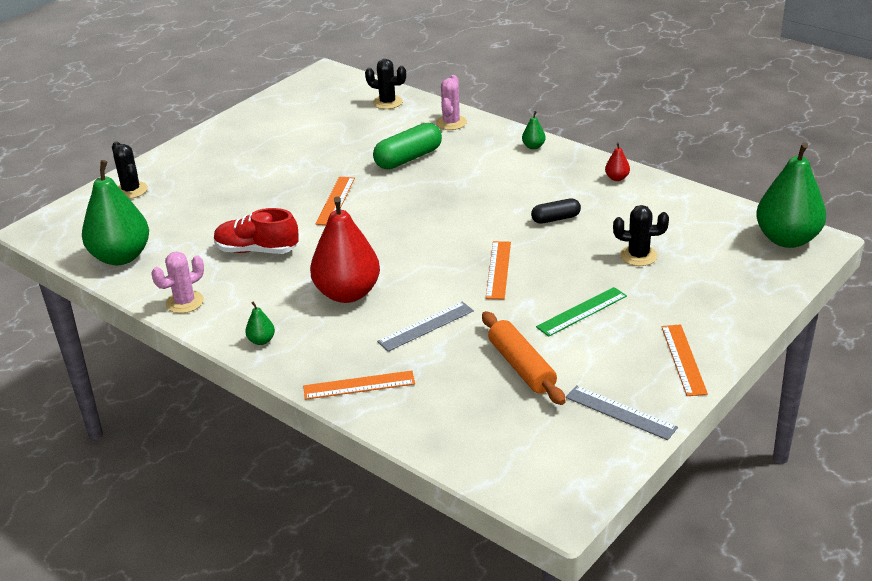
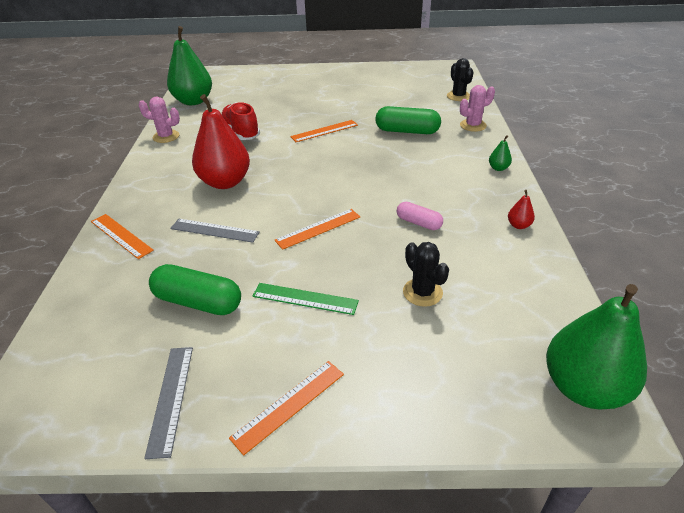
camera: 50 degrees right, 5 degrees up
(131, 190) = (259, 76): black cactus -> none
(261, 340) = (146, 177): green pear -> none
(521, 366) = (198, 302): orange rolling pin -> green capsule
(555, 219) = (418, 223): black capsule -> pink capsule

